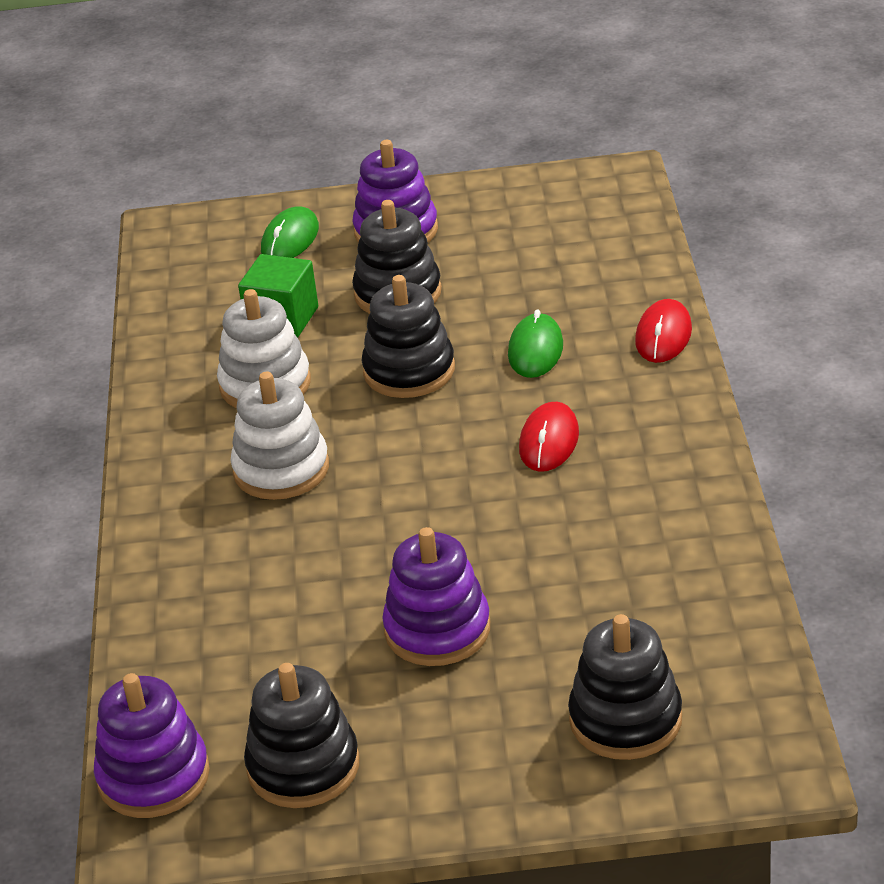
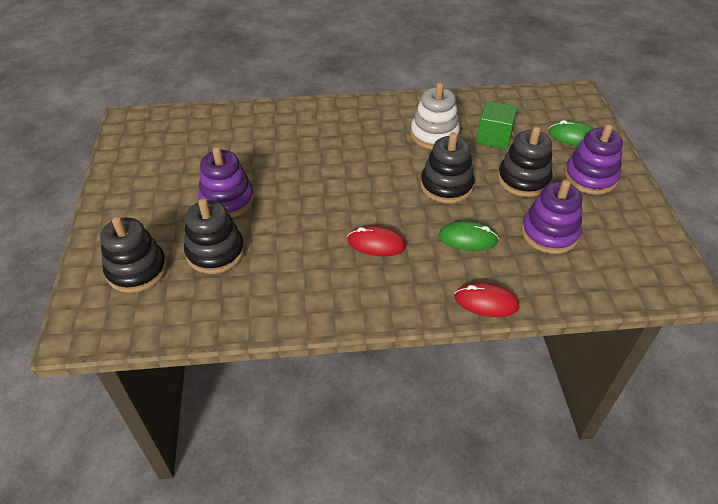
camera: 85 degrees right, 10 degrees up
(154, 777) = (163, 120): purple stacking toy -> purple stacking toy (549, 233)
(281, 469) = (362, 143): white stacking toy -> none
(303, 767) = (151, 160): black stacking toy -> black stacking toy (215, 252)

